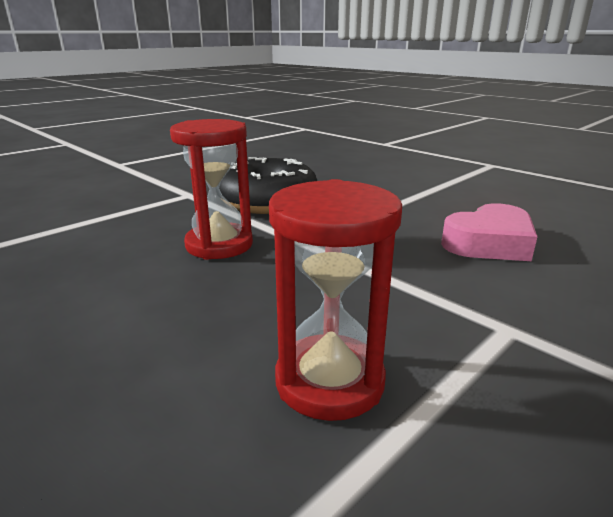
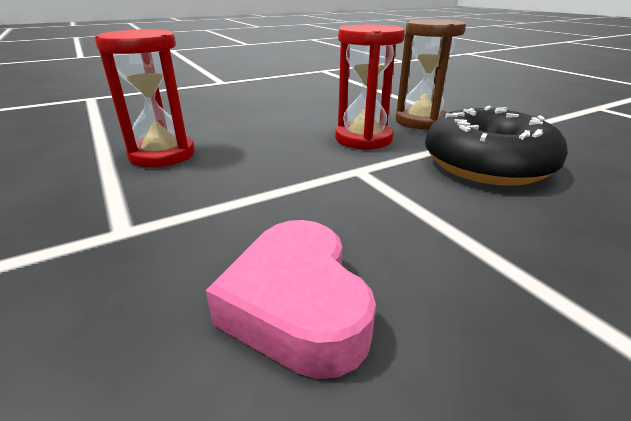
camera: 105 degrees right, 5 degrees up
(154, 221) = (421, 121): none -> brown hourglass

